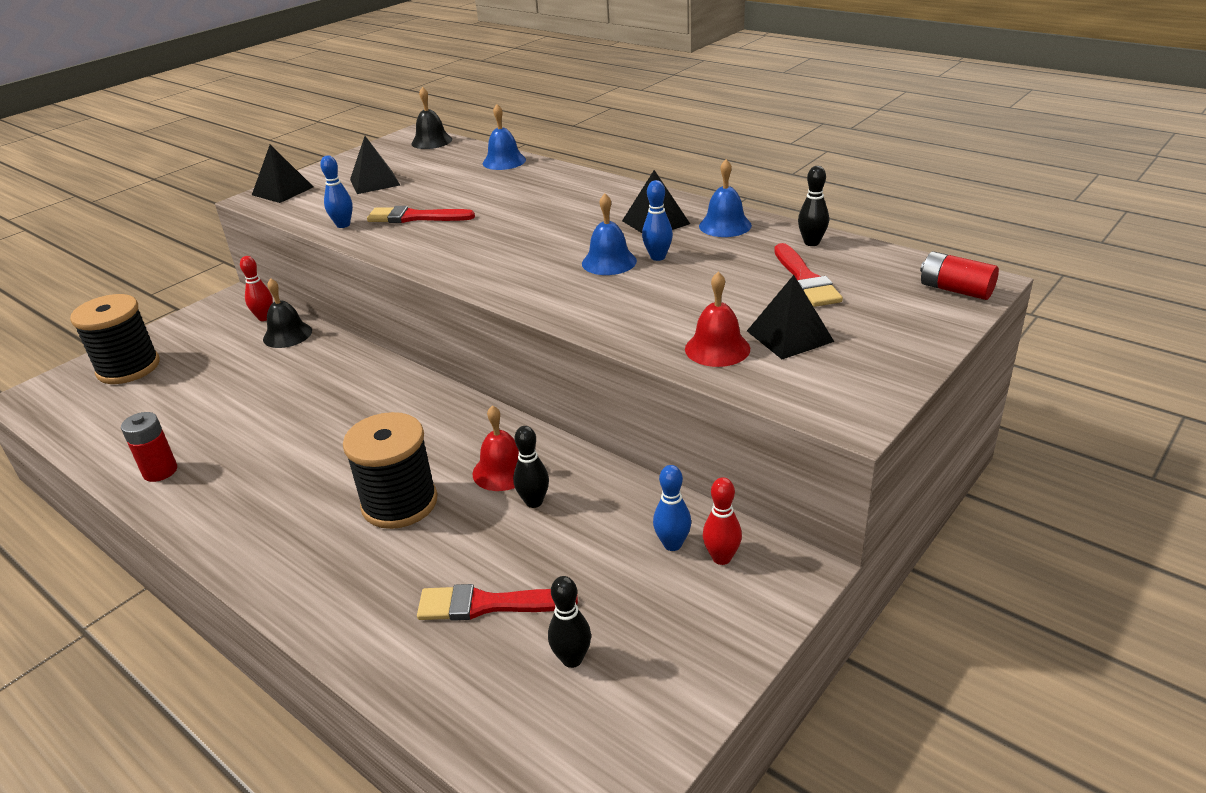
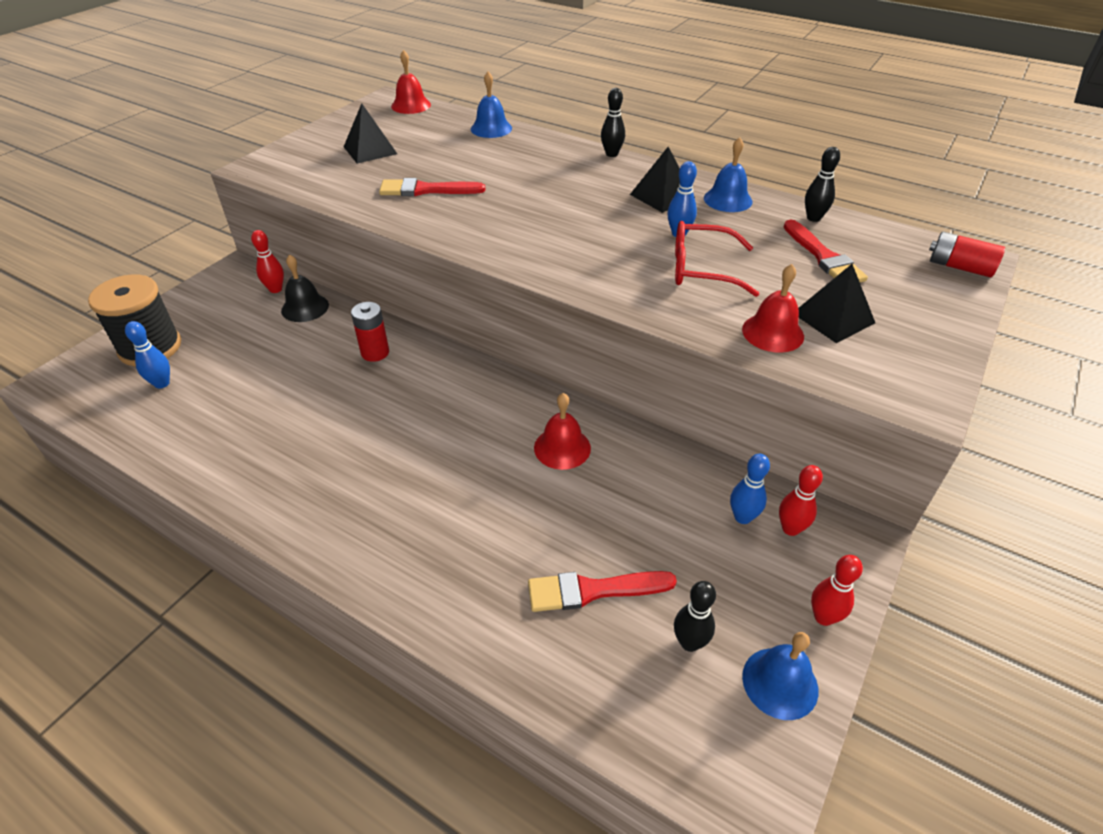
camera: 10 degrees left, 10 degrees up
(160, 471) = (220, 462): red battery -> red battery (375, 352)
(283, 191) = (278, 159): black pyramid -> none
(343, 225) = (355, 198): blue bowling pin -> blue bowling pin (162, 383)
(399, 503) = (474, 487): black spool -> none
(431, 141) = (411, 105): black bell -> red bell
(534, 502) = (602, 479): black bowling pin -> black bowling pin (611, 154)
(609, 262) = (635, 239): blue bell -> blue bell (780, 683)
(667, 290) = (702, 269): none -> red glasses
(727, 644) = (823, 617): none -> red bowling pin

